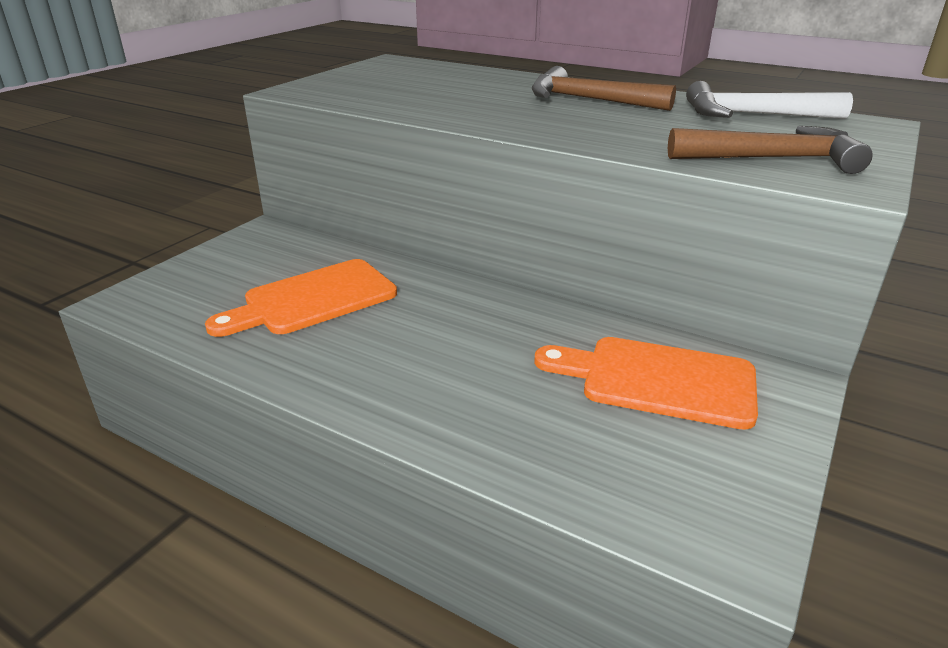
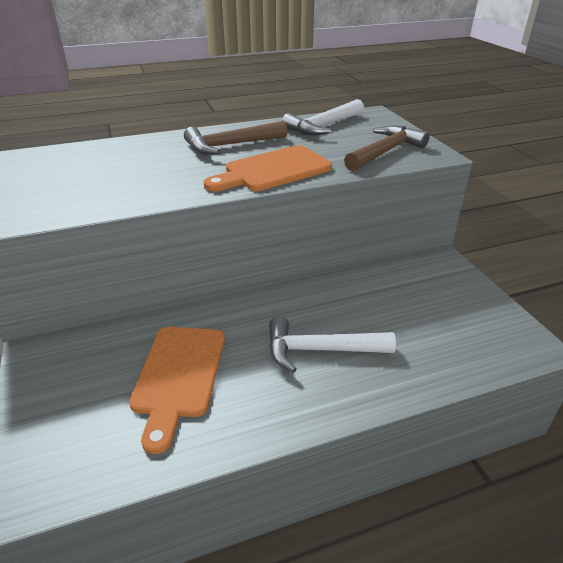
camera: 50 degrees left, 5 degrees up
(453, 359) = (320, 350): none -> white hammer
(657, 380) = (408, 294): orange cutting board -> orange cutting board (273, 170)

